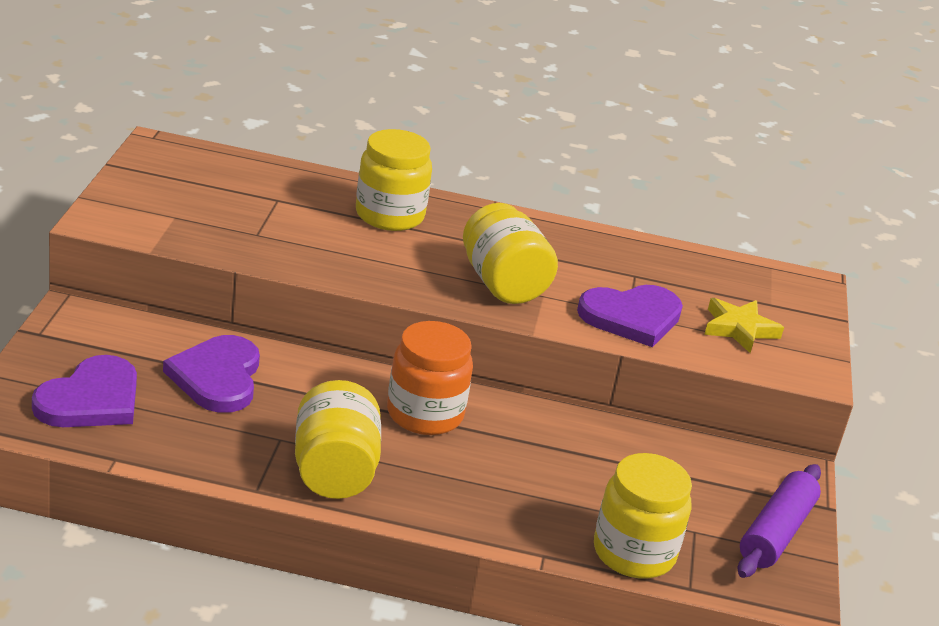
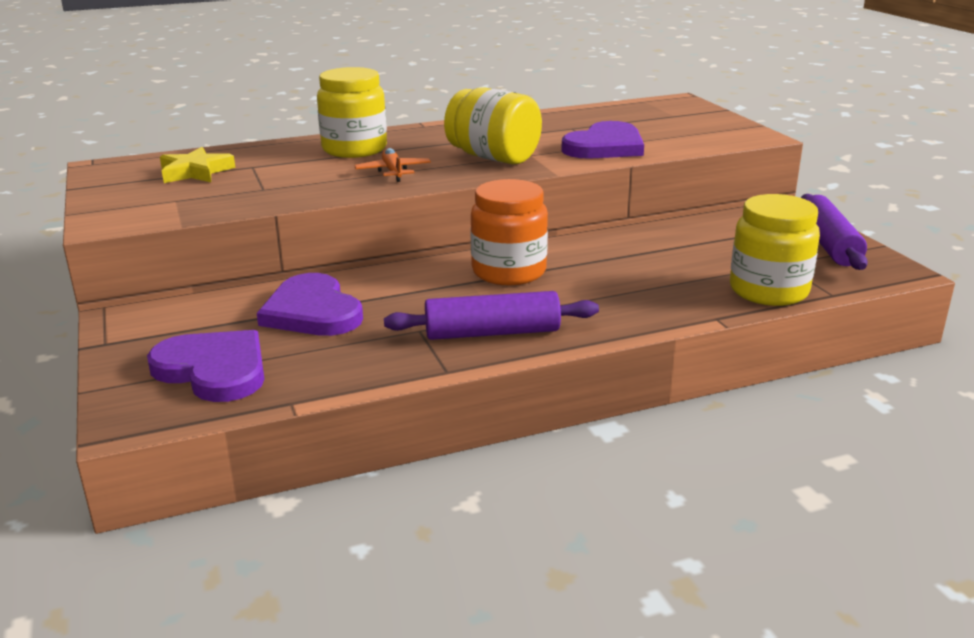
camera: 25 degrees left, 5 degrees down
(91, 399) = (214, 369): purple heart -> purple heart turned 60 degrees counterclockwise
(334, 471) = (492, 333): yellow jar -> purple rolling pin
(389, 262) = (393, 172): none -> orange plane
(739, 329) = (678, 131): yellow star -> yellow star (195, 172)

